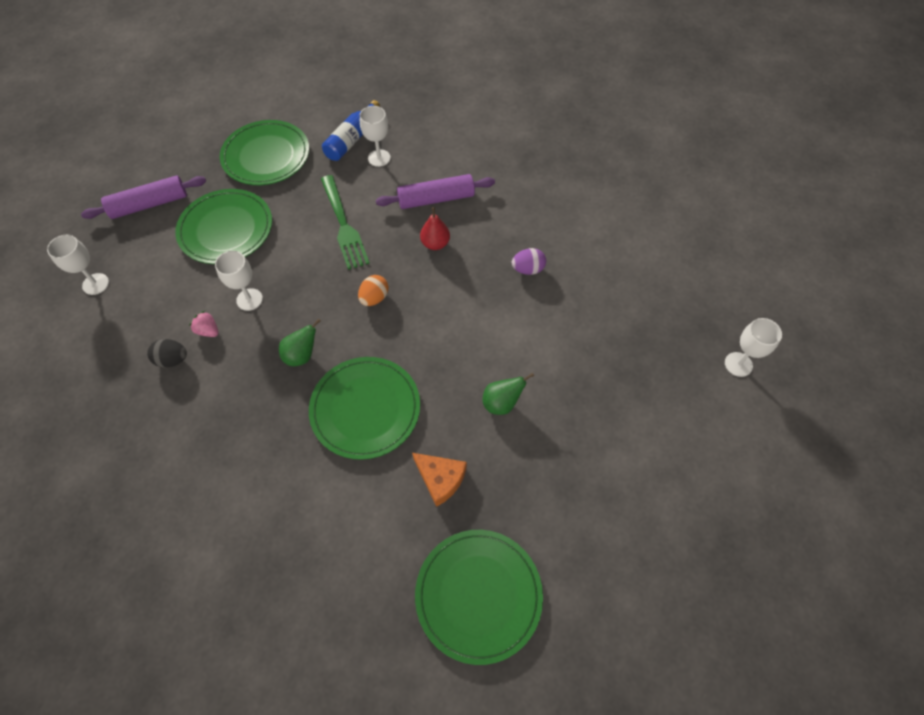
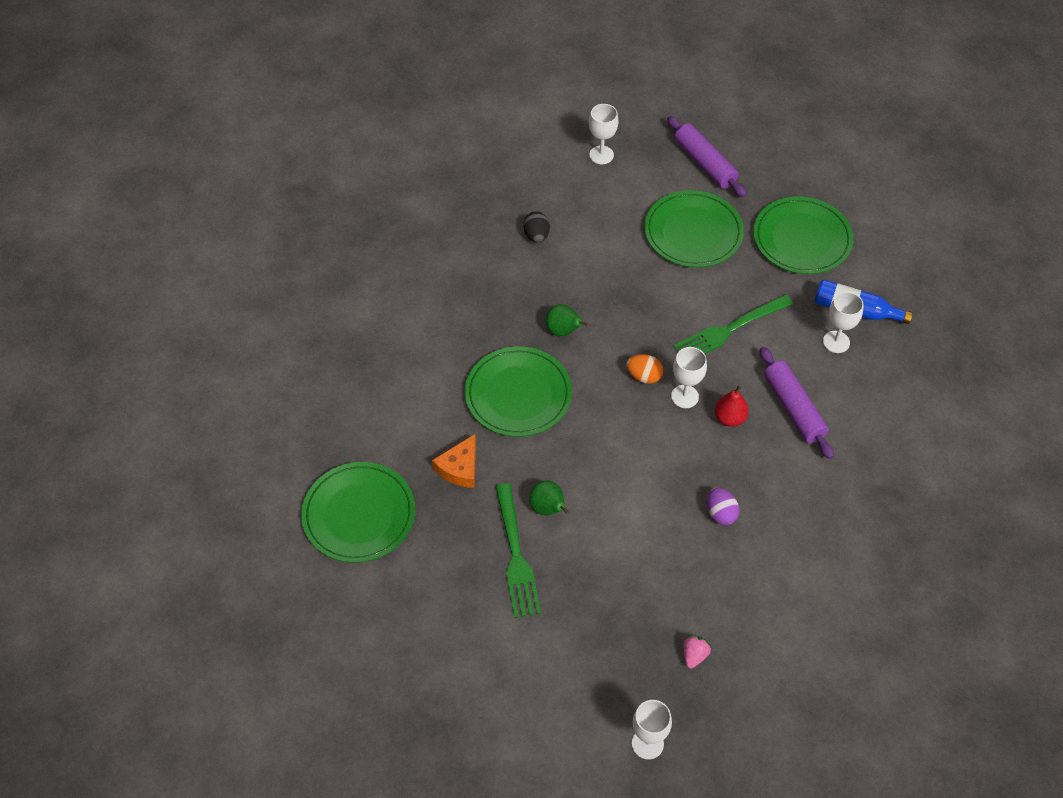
camera: 80 degrees right, 5 degrees down
(208, 331) = (572, 252): pink strawberry -> pink strawberry (694, 655)
(249, 299) = (615, 274): white goblet -> white goblet (684, 396)
(549, 440) = (516, 556): none -> green fork

